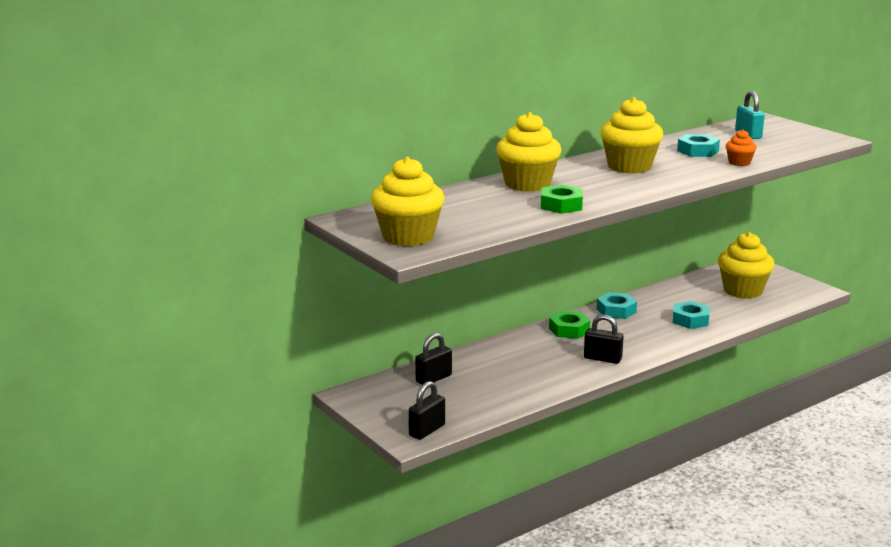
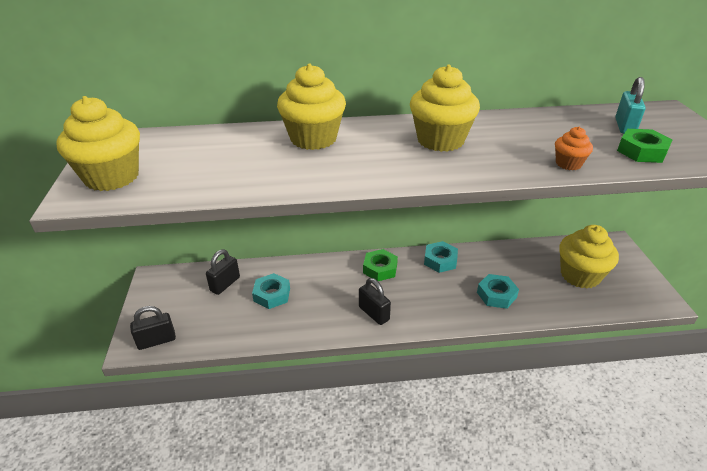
camera: 30 degrees right, 15 degrees up
(433, 379) = (225, 284): black padlock -> black padlock turned 45 degrees counterclockwise
(561, 205) = (301, 175): green nut -> green nut (641, 151)
(698, 151) = (540, 136): turquoise nut -> turquoise nut (272, 295)

